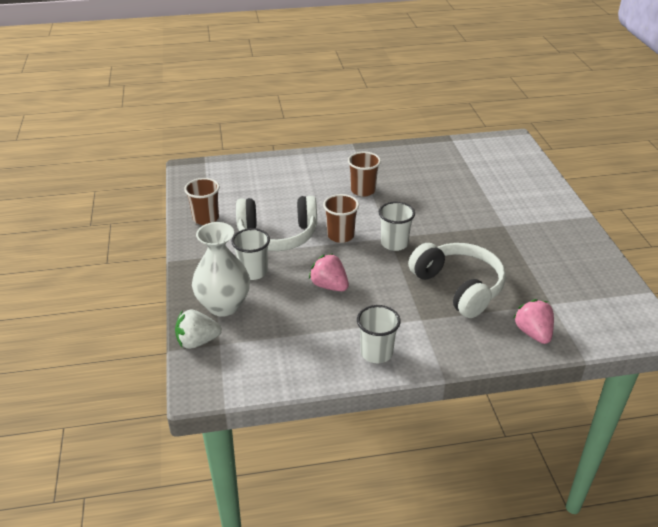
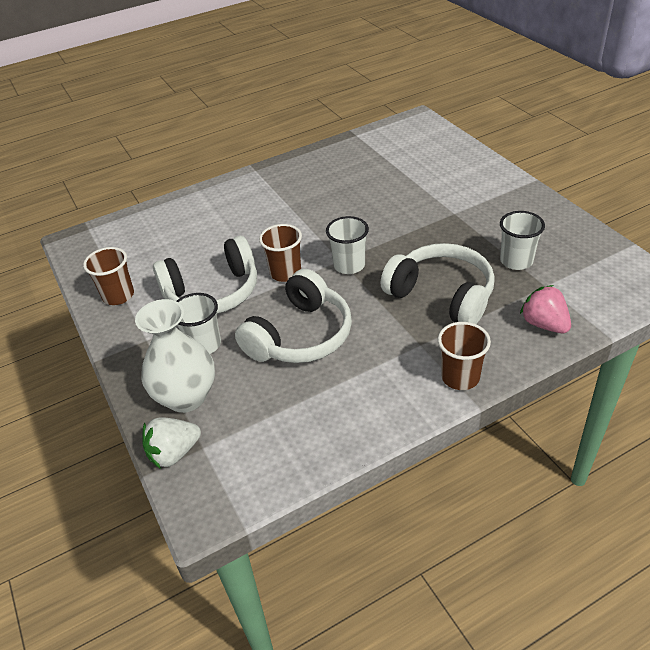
camera: 15 degrees left, 5 degrees up
(329, 286) = (300, 335): pink strawberry -> white headphones
(363, 190) = (286, 214): brown cup -> brown cup (460, 377)
(376, 353) = (390, 400): white cup -> white cup (516, 261)

